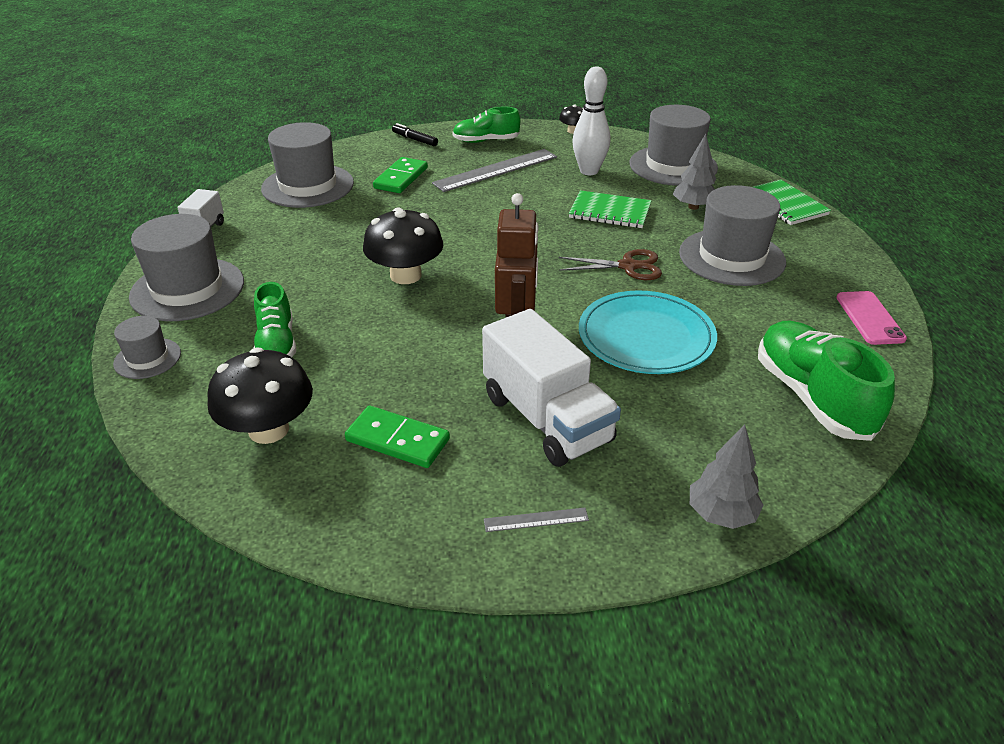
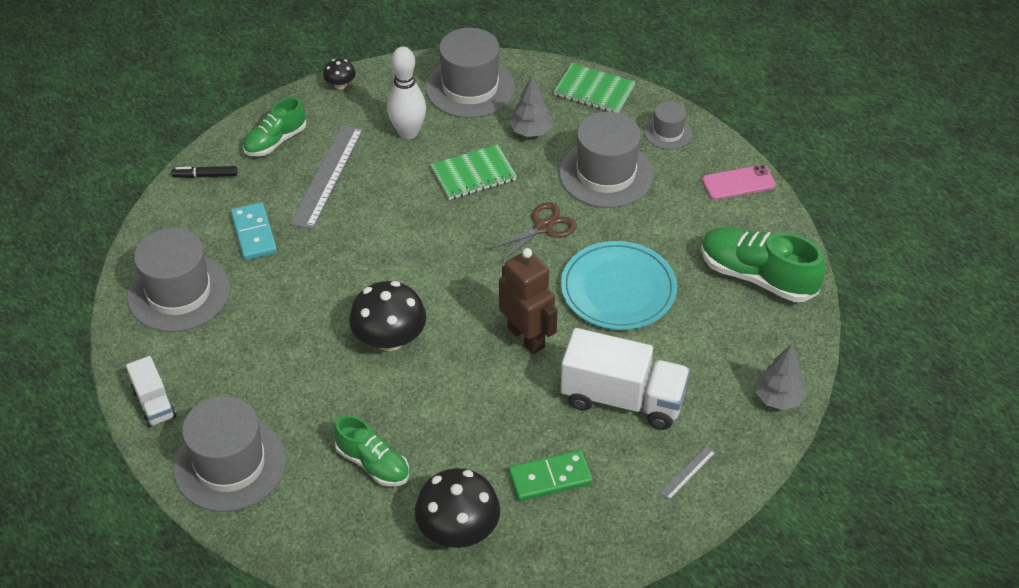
camera: 40 degrees left, 10 degrees up
(147, 358) = (291, 541): grey hat -> grey hat (668, 132)
(401, 178) = (254, 233): green domino -> turquoise domino
(869, 318) = (738, 183): pink phone -> pink phone turned 60 degrees counterclockwise

